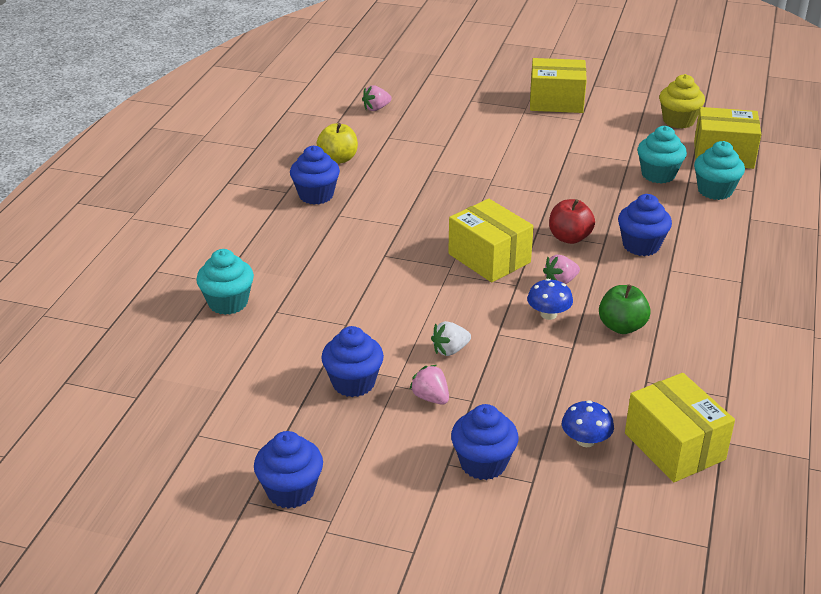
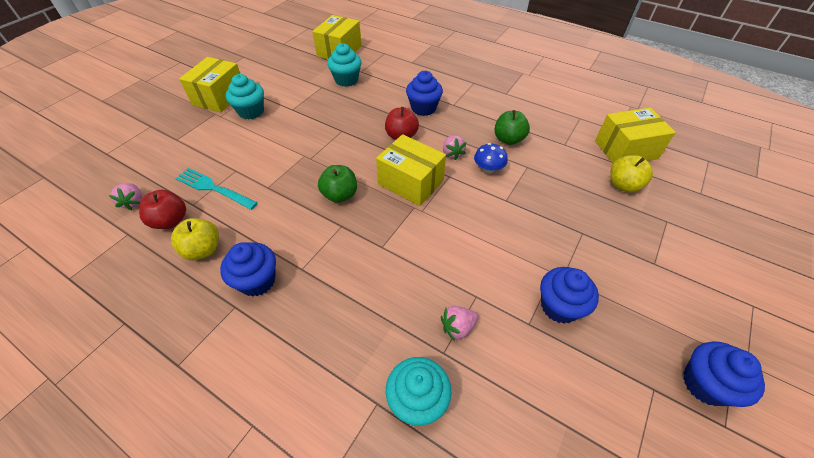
camera: 75 degrees left, 15 degrees up
(363, 133) = (171, 221): none -> red apple
(414, 141) = (213, 188): none -> turquoise fork
(431, 397) = (579, 257): pink strawberry -> pink strawberry (458, 327)
(443, 215) = (340, 195): none -> green apple
(450, 350) = (522, 232): white strawberry -> none
(483, 463) = (652, 243): blue cupcake -> none
(489, 258) = (411, 182): yellow box -> yellow box turned 60 degrees clockwise
(585, 440) = (623, 185): blue mushroom -> yellow apple
(678, 121) = (288, 55): yellow cupcake -> none
(715, 191) = (377, 65): turquoise cupcake -> turquoise cupcake (251, 112)

